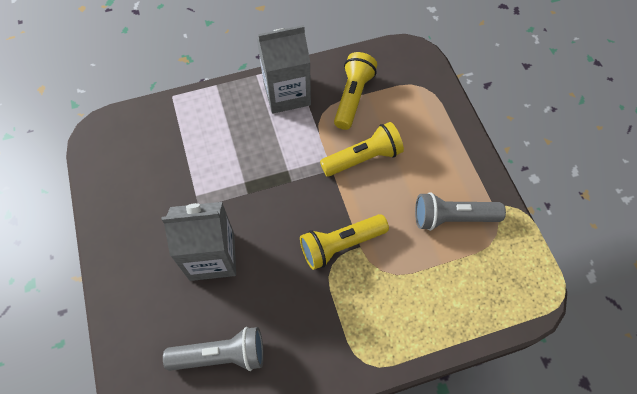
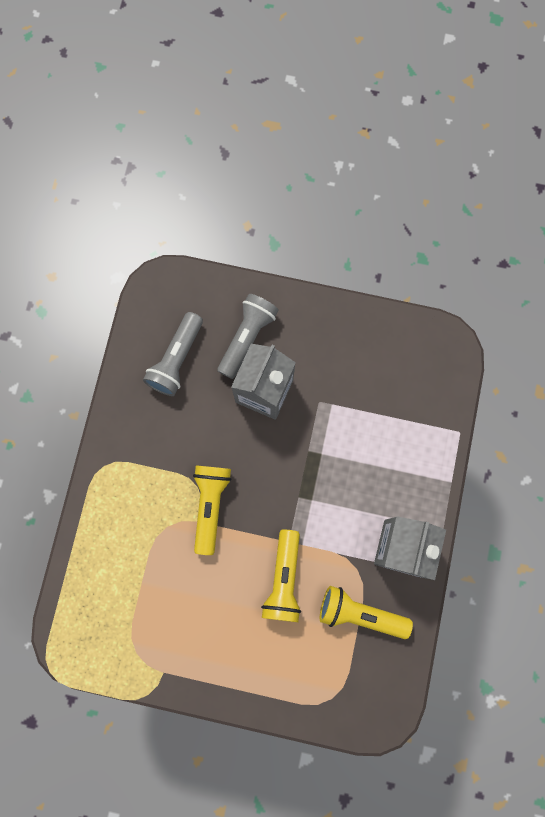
camera: 120 degrees right, 15 degrees up
(352, 97) = (360, 613): yellow flashlight -> yellow flashlight turned 150 degrees clockwise
(452, 218) = (175, 624): grey flashlight -> grey flashlight (247, 338)

